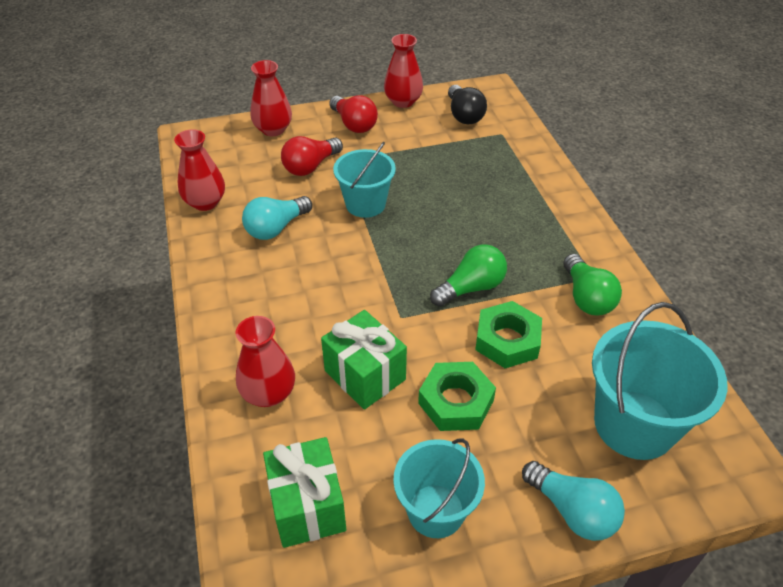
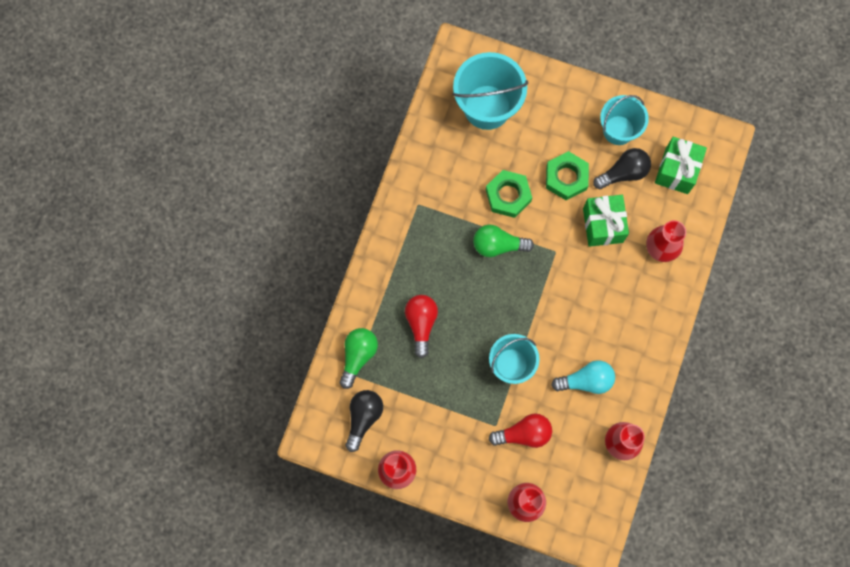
camera: 145 degrees left, 30 degrees up
(354, 124) = (458, 466): red light bulb -> red light bulb (421, 324)
(384, 454) = (623, 173): none -> black light bulb
(572, 511) = (556, 89): turquoise light bulb -> none
(586, 297) = (437, 193): green light bulb -> green light bulb (358, 356)

